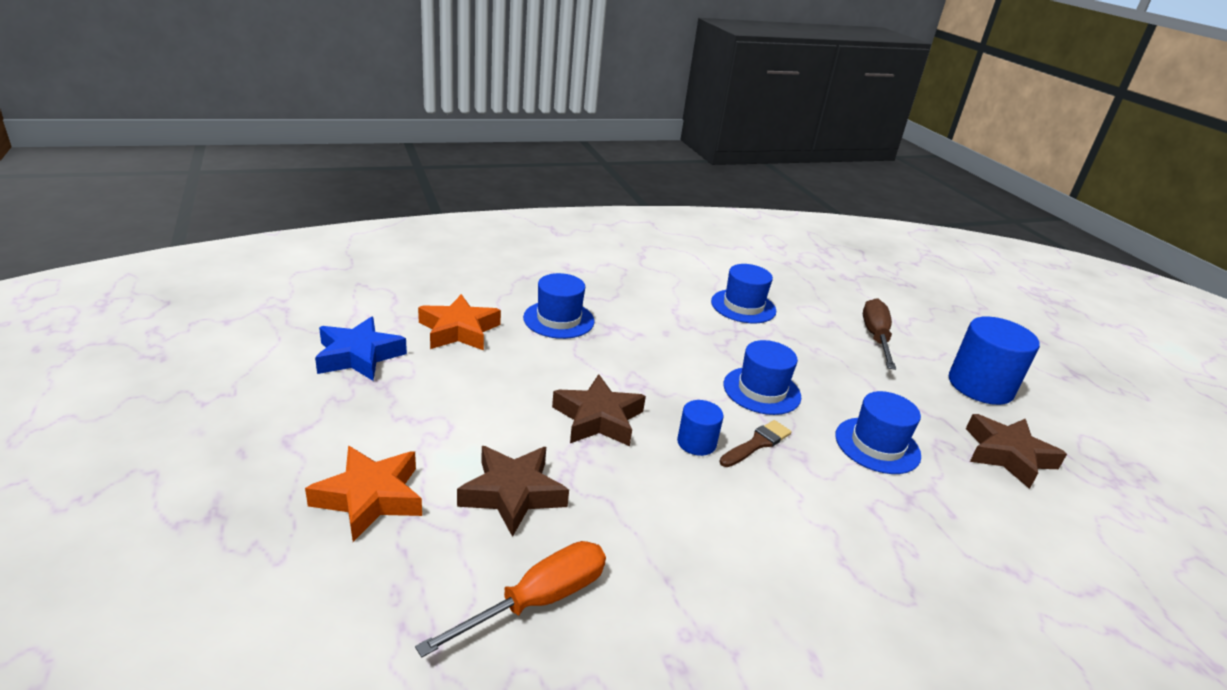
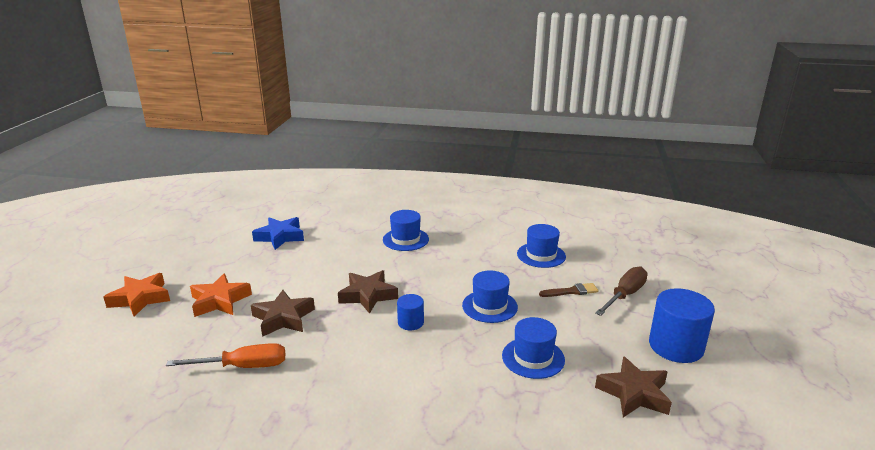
camera: 35 degrees right, 5 degrees down
(459, 330) = (343, 234): orange star -> orange star (140, 298)
(757, 443) = (448, 333): brown brush -> brown brush (571, 291)

